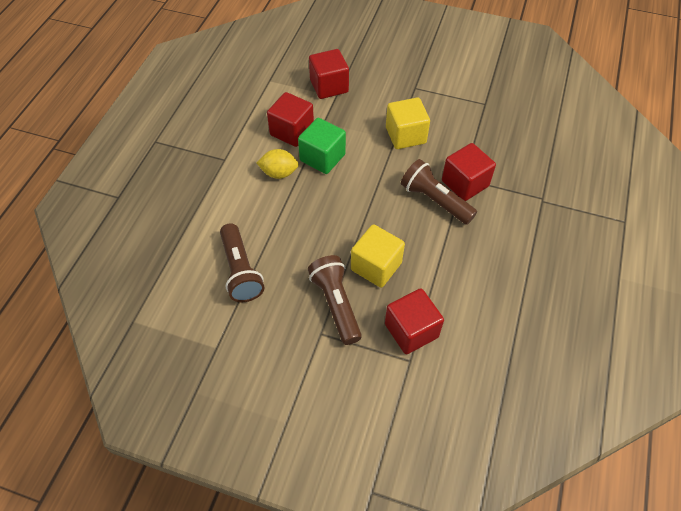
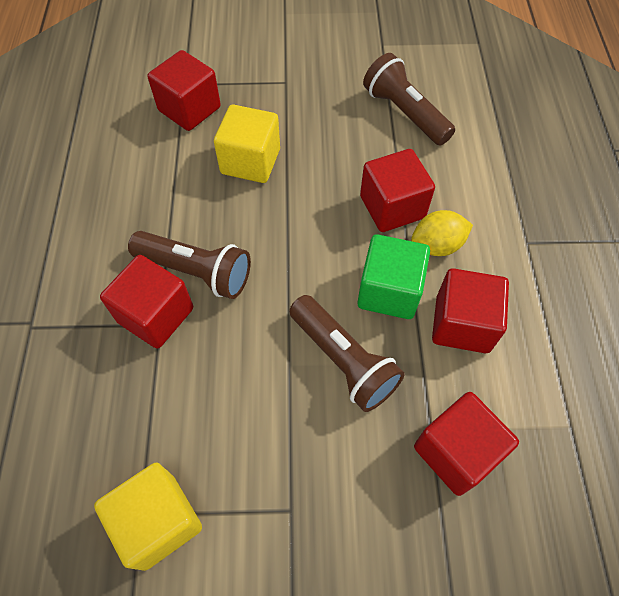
camera: 160 degrees right, 5 degrees up
(292, 203) = (392, 207): none -> red cube
(336, 304) = (281, 111): brown flashlight -> brown flashlight (343, 360)
(405, 135) = (274, 379): yellow cube -> yellow cube (158, 521)

